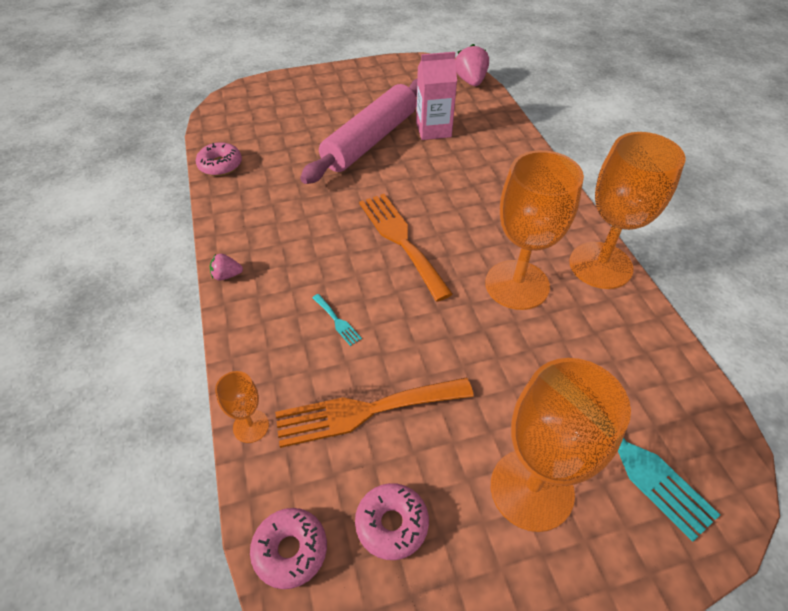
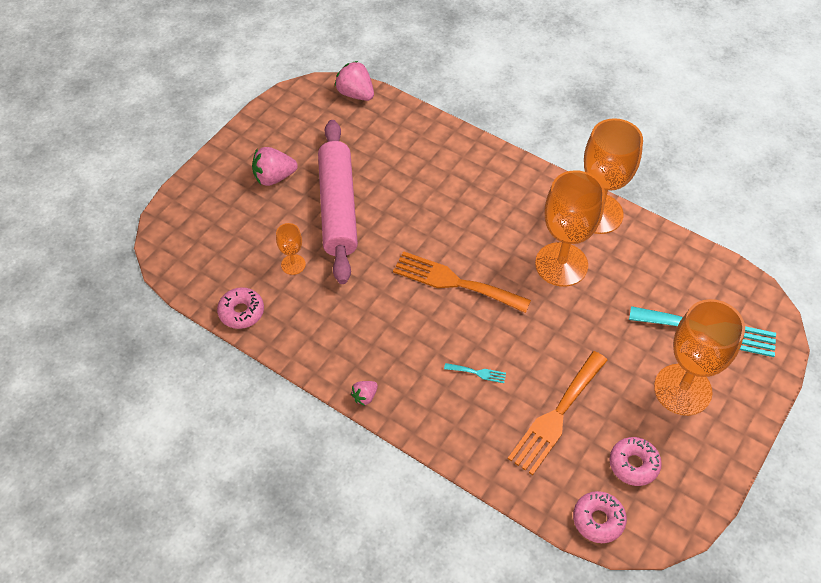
camera: 40 degrees left, 5 degrees up
(251, 426) = (502, 477): orange goblet -> orange goblet (293, 264)
(348, 100) = (274, 177): none -> pink strawberry
(433, 130) = (376, 165): pink carton -> none

